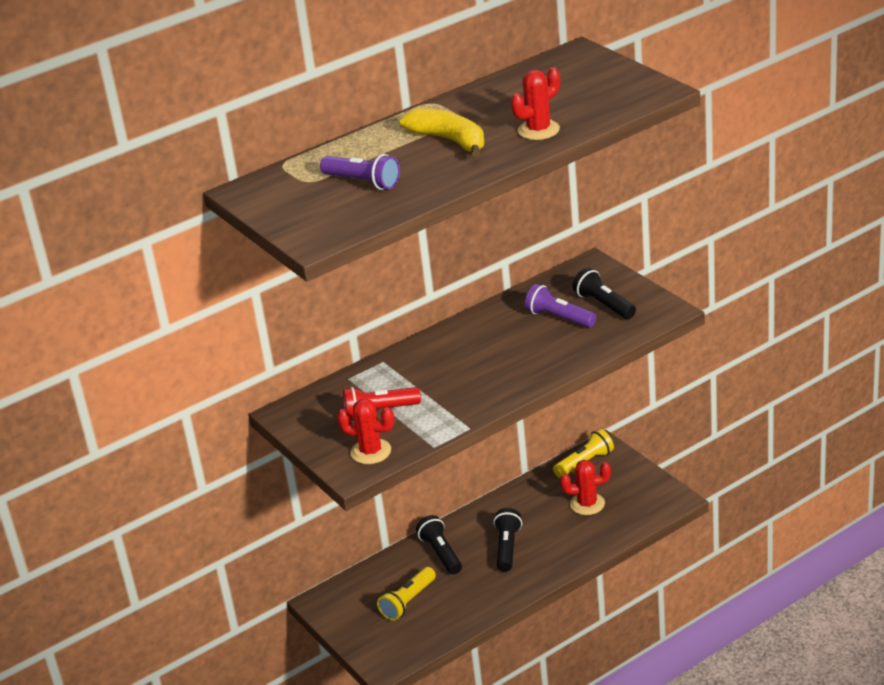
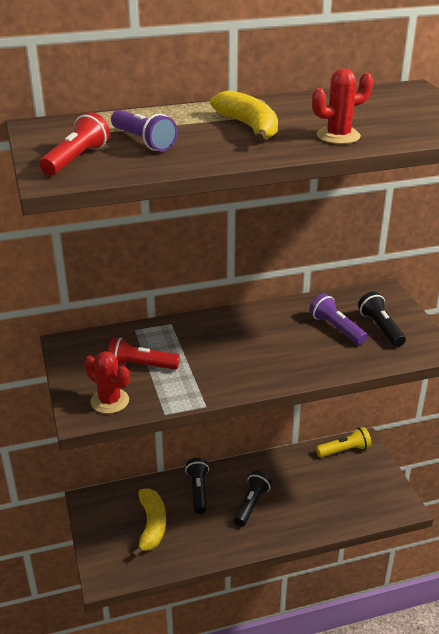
camera: 15 degrees right, 0 degrees up
(318, 217) = (76, 159): none -> red flashlight
(408, 602) = (152, 526): yellow flashlight -> yellow banana
(587, 504) = (331, 487): red cactus -> none

